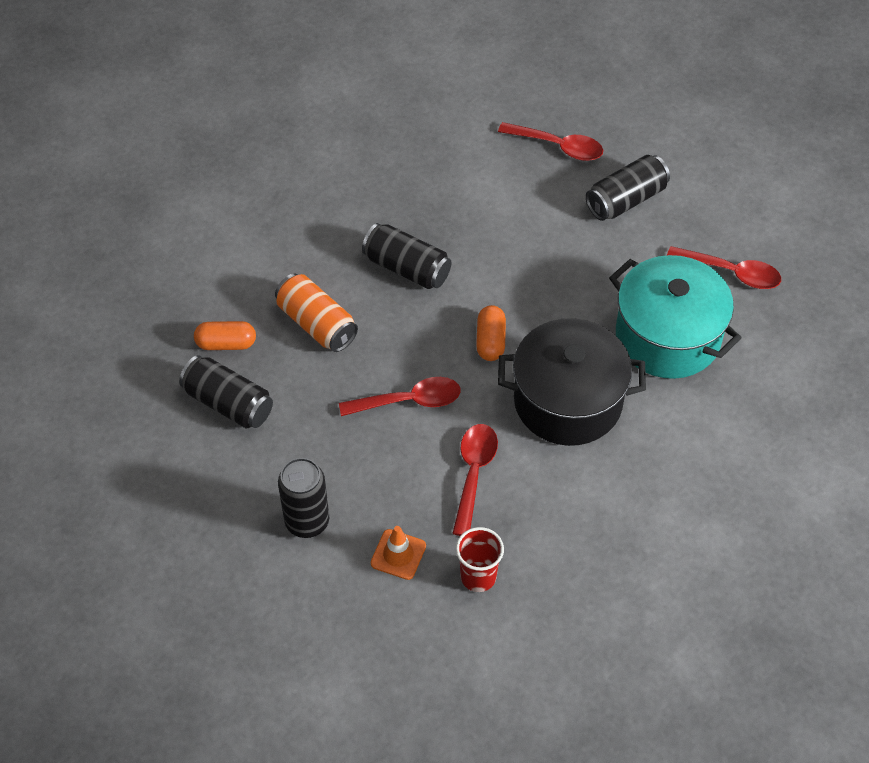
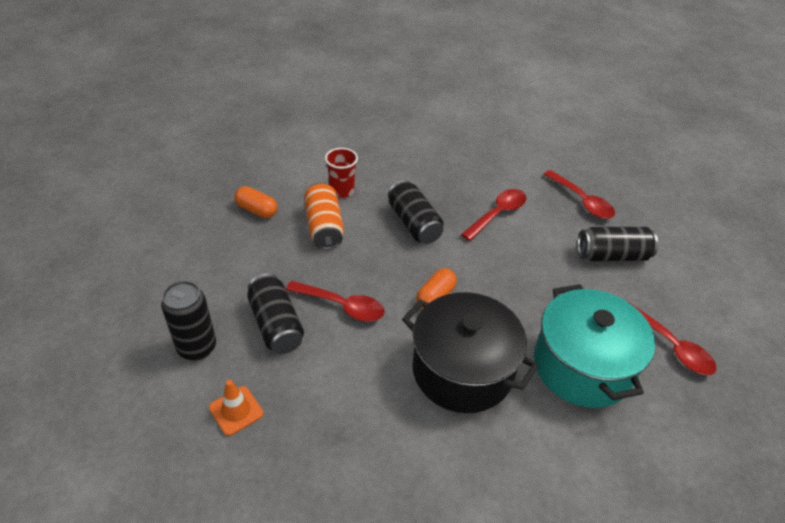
camera: 30 degrees right, 10 degrees down
(228, 403) = (223, 244): black can -> black can (276, 324)
(474, 474) = (345, 383): red spoon -> red spoon (498, 214)
(478, 576) = (279, 467): red cup -> red cup (342, 191)

